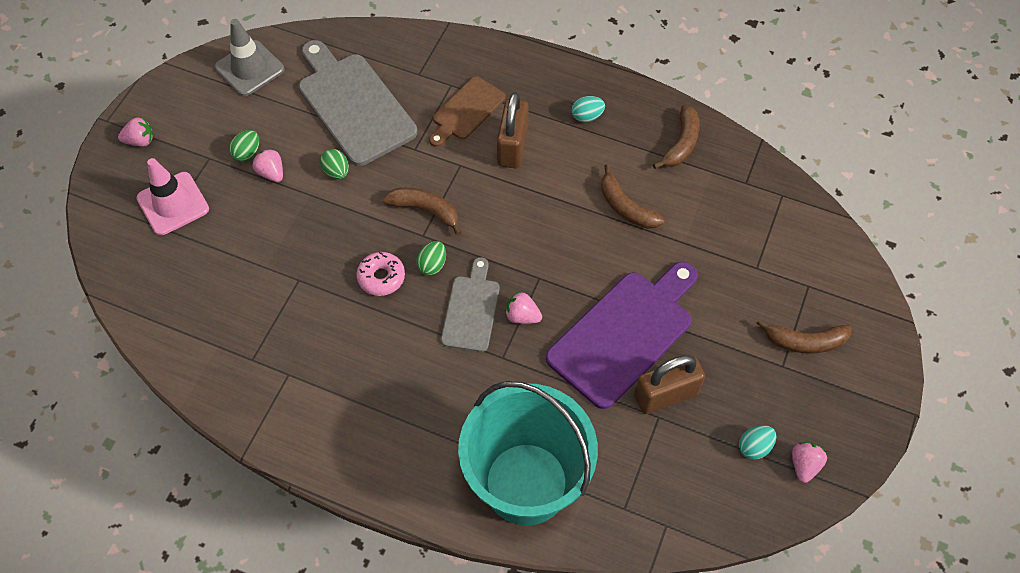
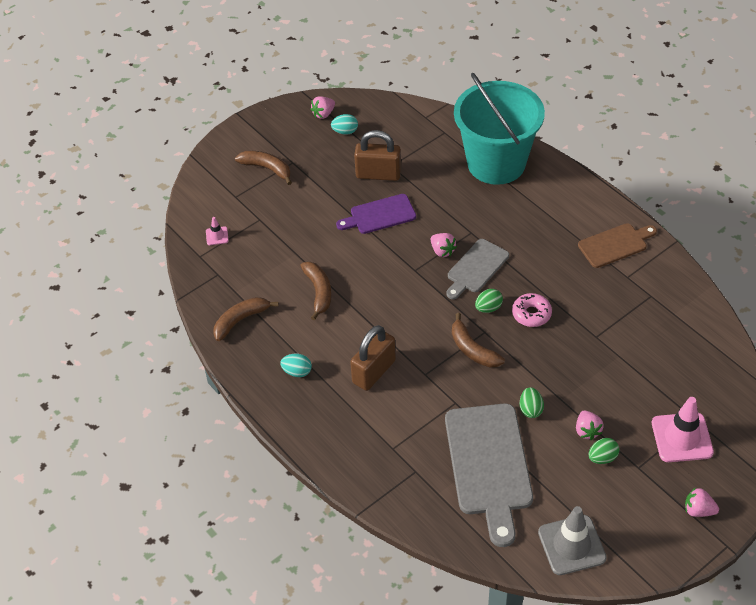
camera: 150 degrees left, 10 degrees down
(466, 111) = (393, 418): brown cutting board -> brown cutting board (615, 245)
(625, 334) = (379, 215): purple cutting board -> purple cutting board, size x0.57
(785, 226) = (217, 236): none -> pink traffic cone

